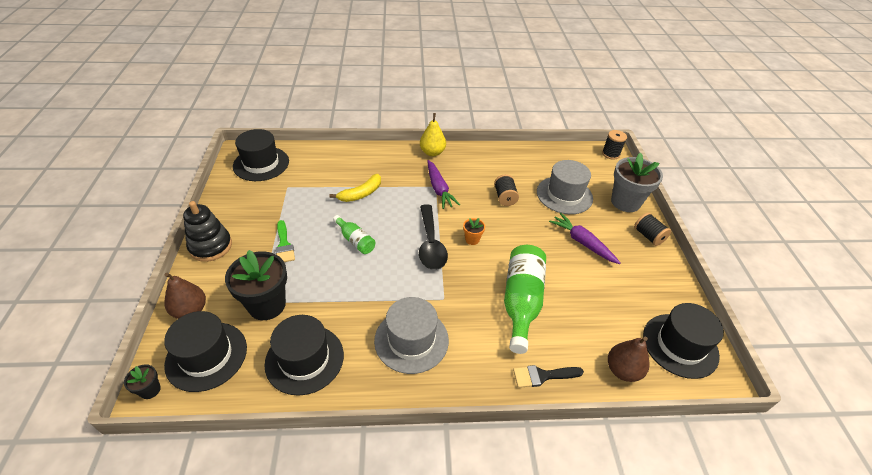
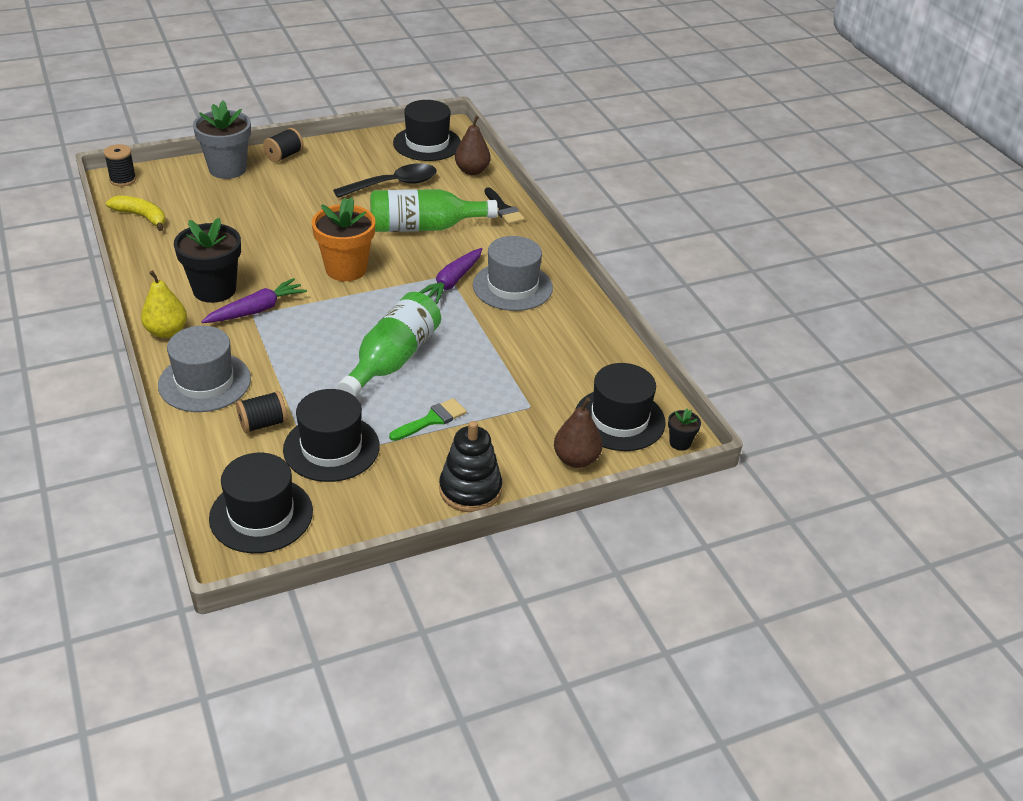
camera: 110 degrees left, 5 degrees down
(267, 305) = (531, 399): black flower pot -> black flower pot (214, 290)
(304, 359) = (577, 349): black hat -> black hat (331, 448)
(355, 240) = (393, 359): green bottle -> green bottle, size x1.89
(361, 194) = (296, 379): yellow banana -> yellow banana (141, 217)
(431, 244) = (369, 298): black spoon -> black spoon (394, 184)
(472, 239) = (346, 269): orange flower pot -> orange flower pot, size x2.22
(505, 197) = (253, 254): black spool -> black spool (263, 424)
(564, 195) = (230, 211): grey hat -> grey hat (204, 382)
(582, 242) = (314, 195): purple carrot -> purple carrot (452, 282)

